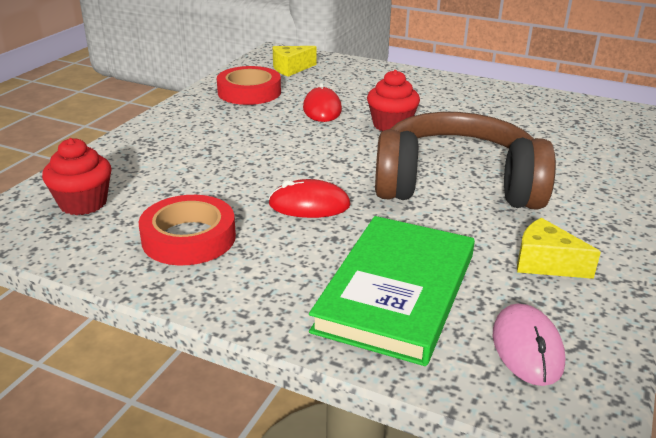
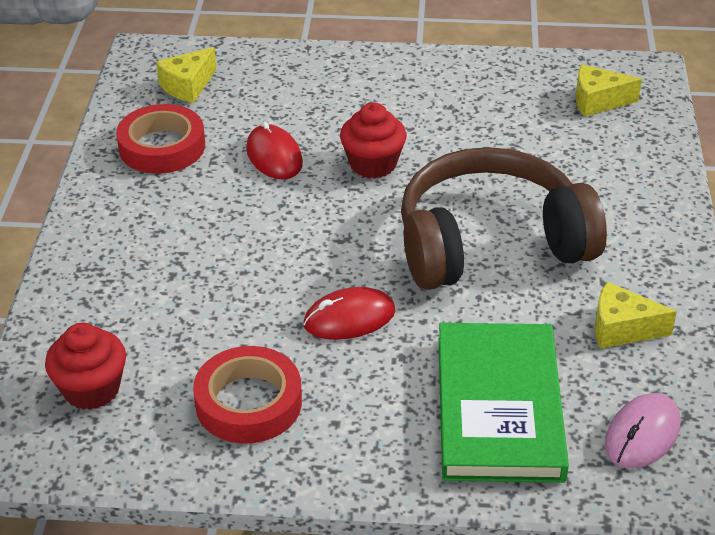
camera: 20 degrees left, 10 degrees up
(527, 348) = (642, 434): pink mouse -> pink mouse turned 60 degrees clockwise
(593, 123) = (598, 101): none -> yellow cheese

